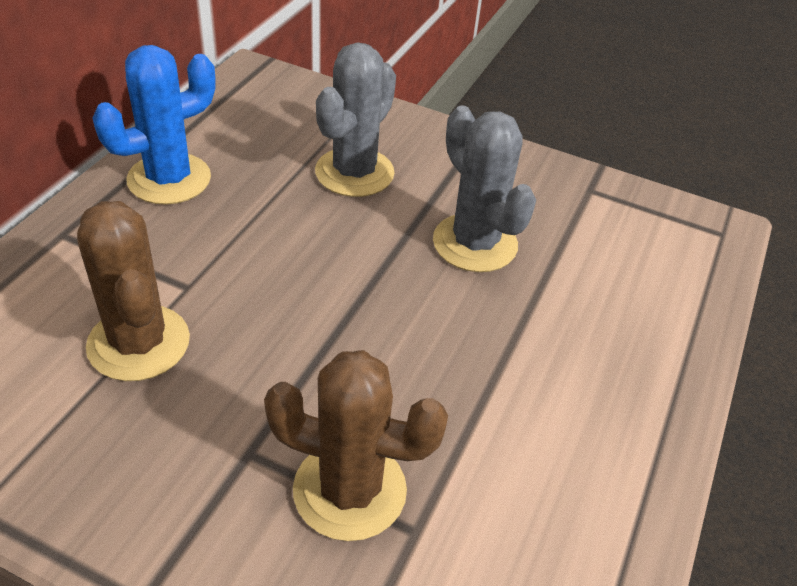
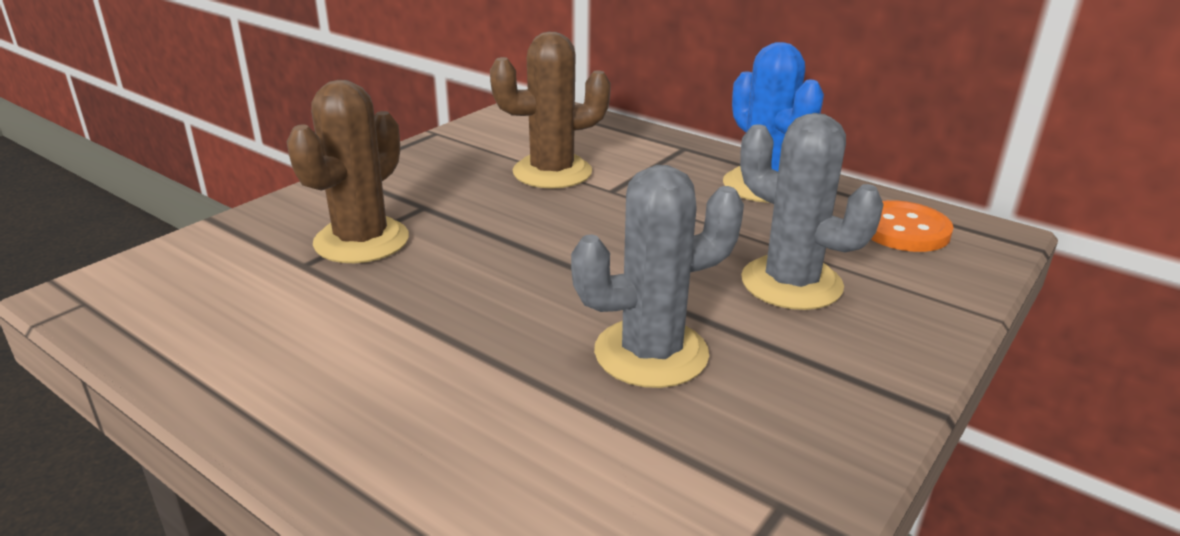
camera: 105 degrees right, 15 degrees down
(252, 110) = (903, 230): none -> orange button

